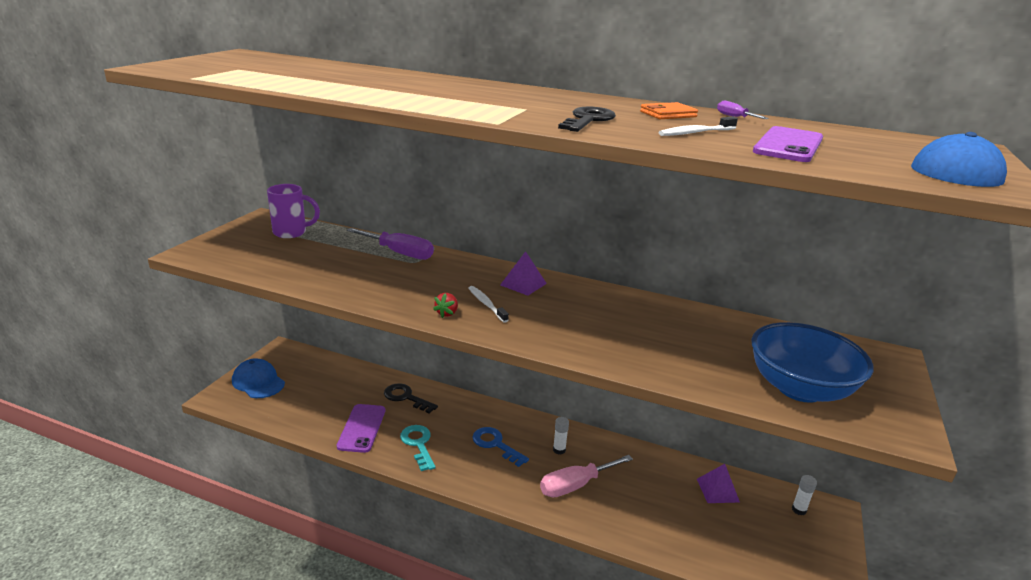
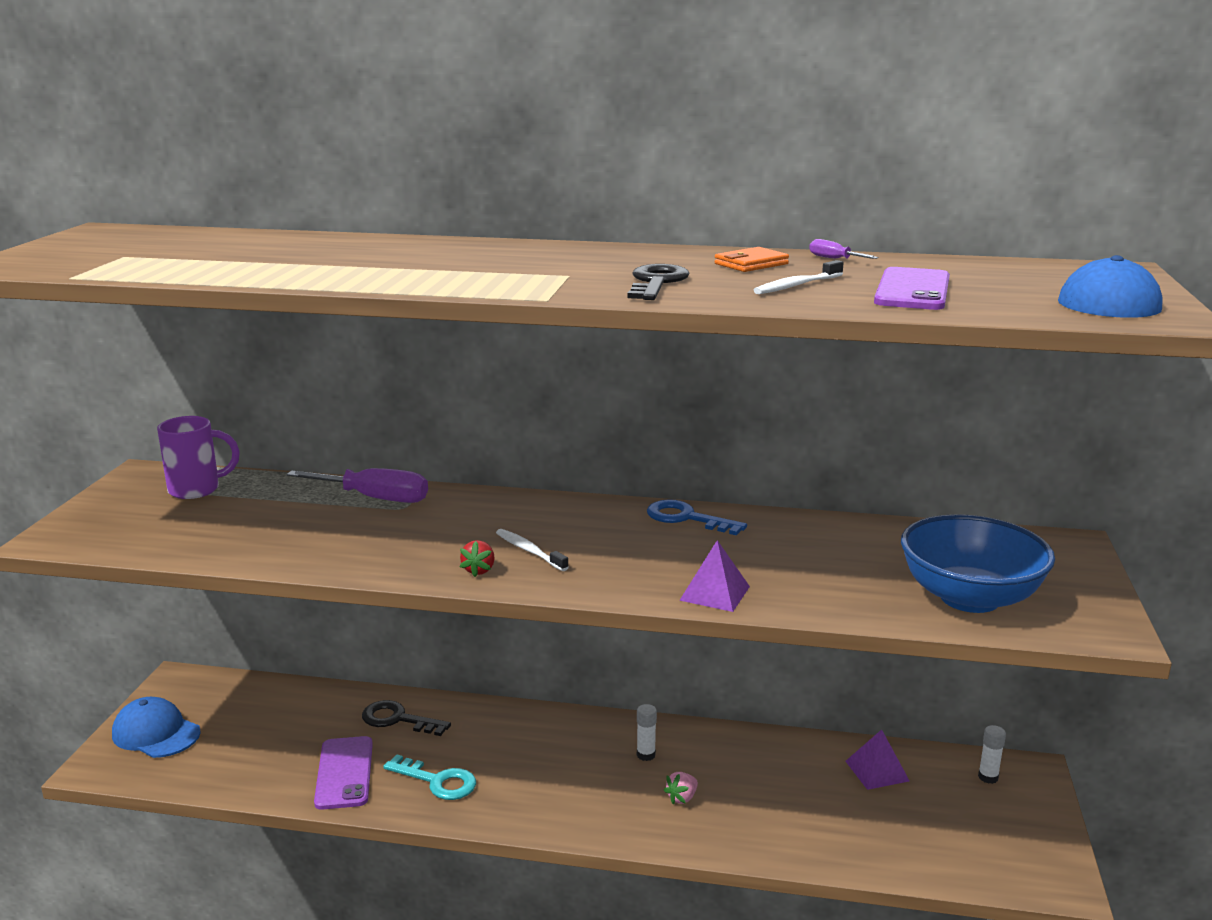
camera: 10 degrees left, 5 degrees down
(418, 444) = (438, 781): turquoise key -> turquoise key turned 150 degrees clockwise
(495, 444) = (552, 763): blue key -> blue key (686, 518)
(523, 284) = (570, 517): purple pyramid -> purple pyramid (715, 593)
(575, 485) = (682, 798): pink screwdriver -> pink strawberry

